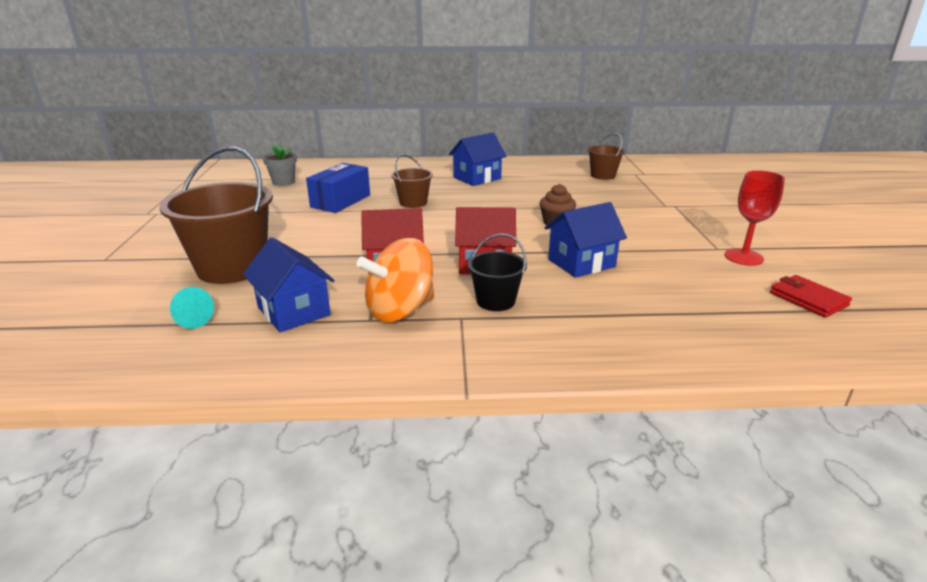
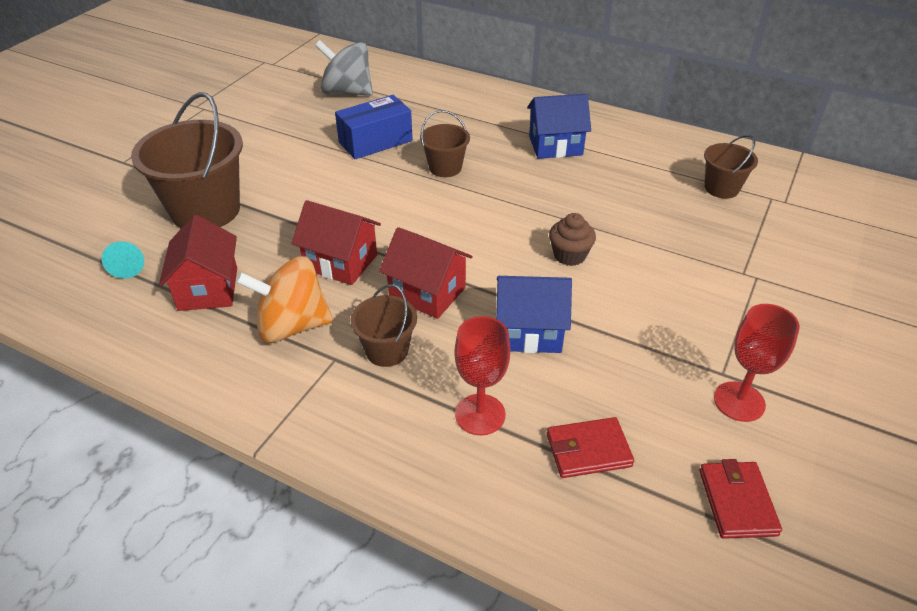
camera: 30 degrees right, 15 degrees up
(283, 182) = (347, 92): grey flower pot -> grey spinning top
(293, 311) = (208, 289): blue house -> red house
(495, 301) = (387, 350): black bucket -> brown bucket
(607, 312) = (480, 414): none -> red goblet
(698, 306) = (588, 450): none -> red wallet

